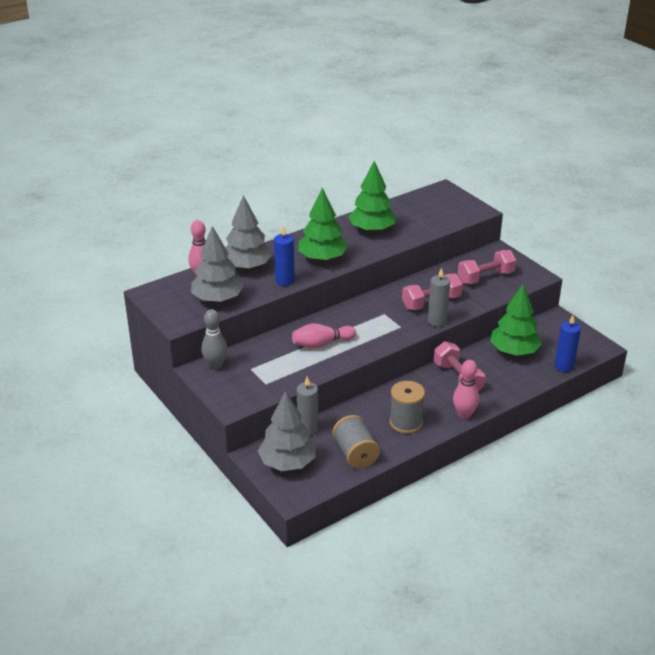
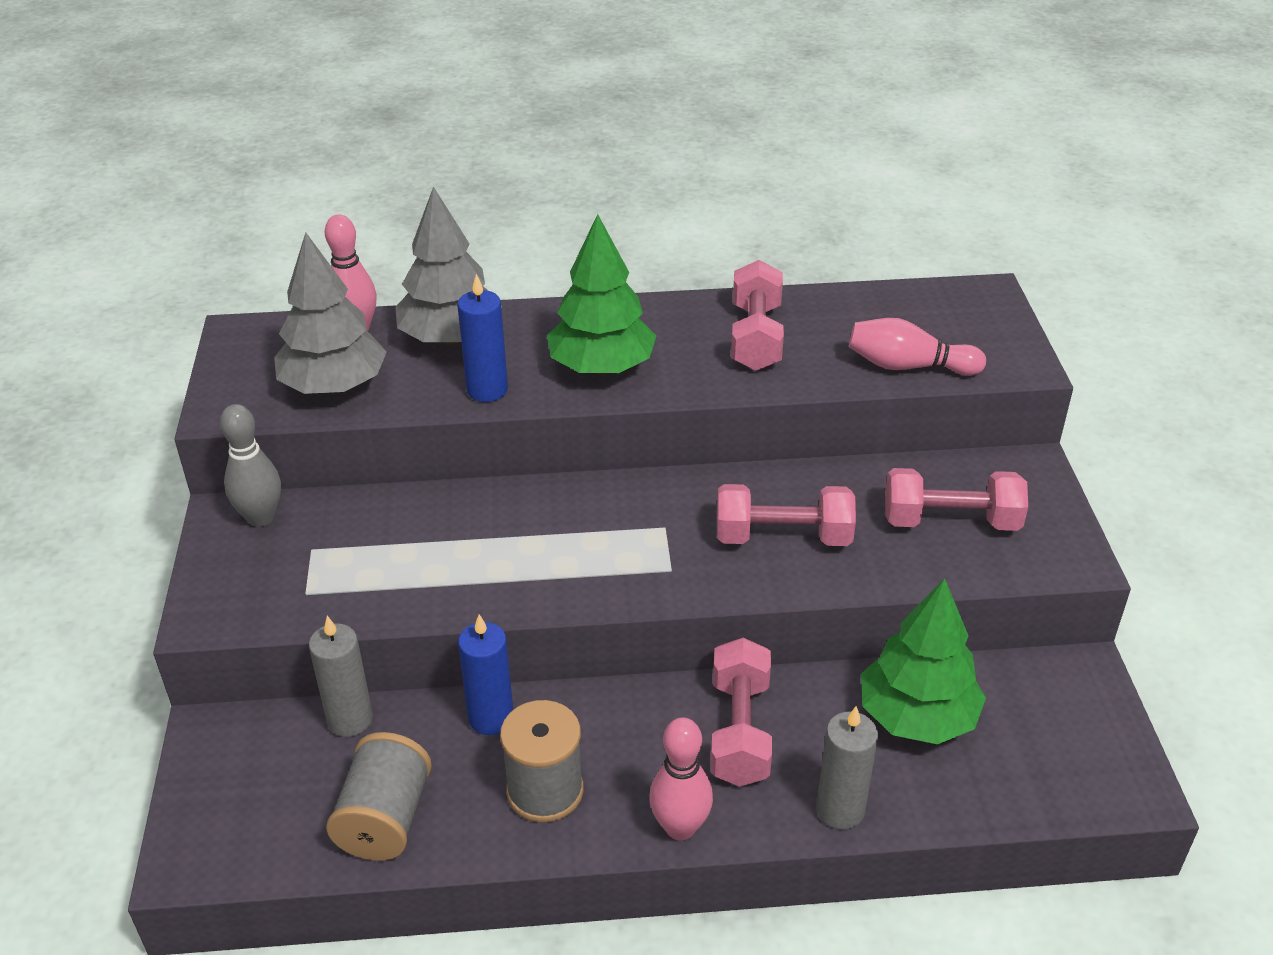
camera: 30 degrees right, 5 degrees up
(287, 463) = (248, 777): grey tree -> none
(321, 344) = (485, 547): pink bowling pin -> pink bowling pin (908, 366)
(372, 230) = (756, 337): green tree -> pink dumbbell
(437, 321) = (757, 585): grey candle -> grey candle (840, 809)
(564, 366) = (1004, 804): blue candle -> blue candle (491, 718)

